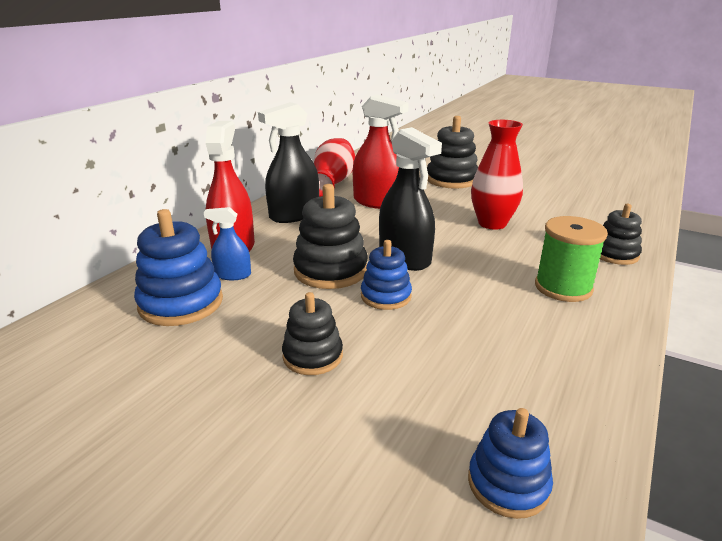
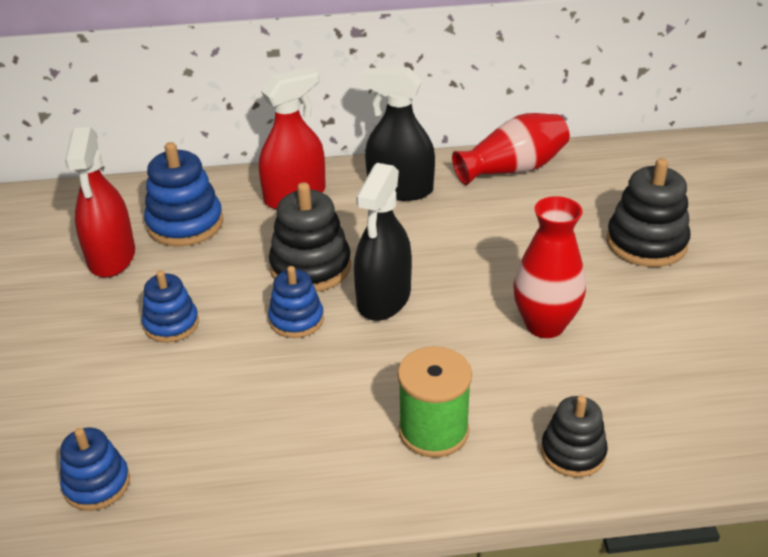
camera: 55 degrees right, 10 degrees up
(233, 275) = (250, 222): blue spray bottle -> none
(312, 356) = (171, 324): black stacking toy -> blue stacking toy
(377, 202) = (499, 222): red spray bottle -> red spray bottle (112, 257)

